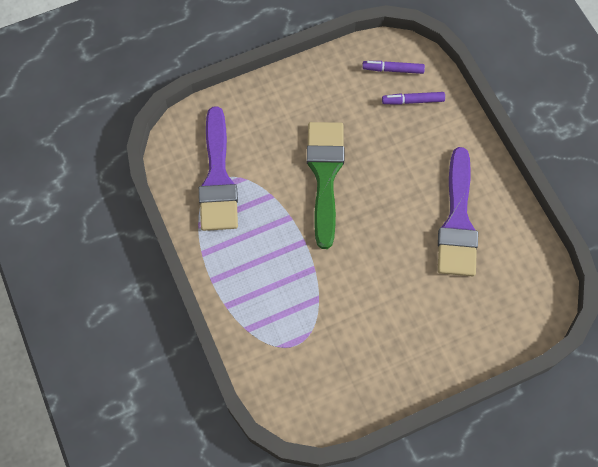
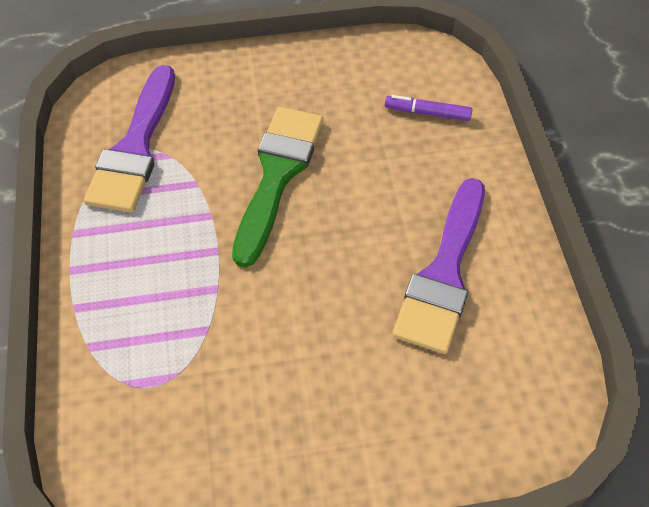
camera: 15 degrees right, 10 degrees down
(393, 70) = (412, 72): purple marker -> none

